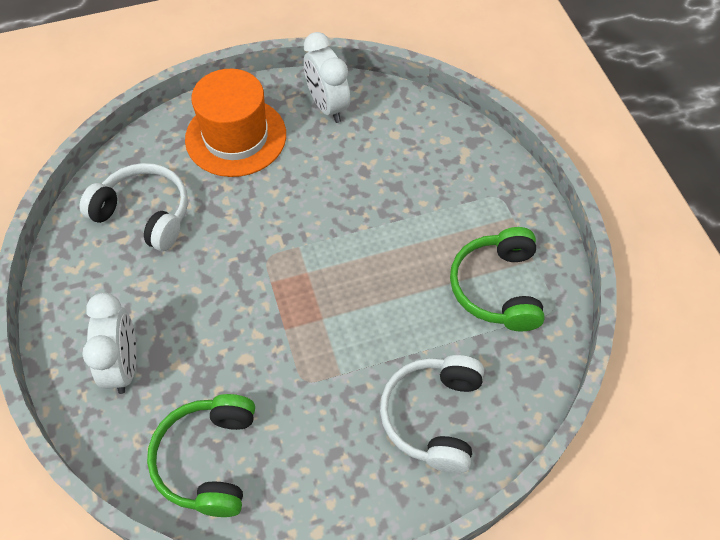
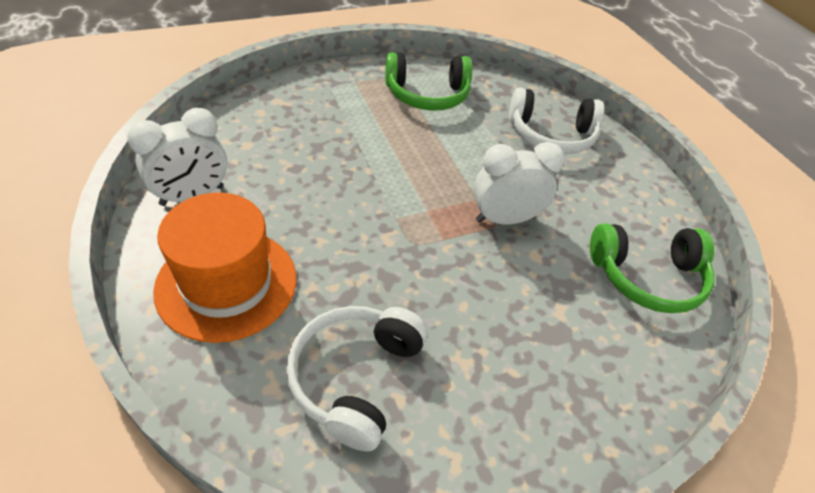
camera: 100 degrees left, 10 degrees down
(123, 365) = (577, 367): white clock -> white clock (504, 219)

